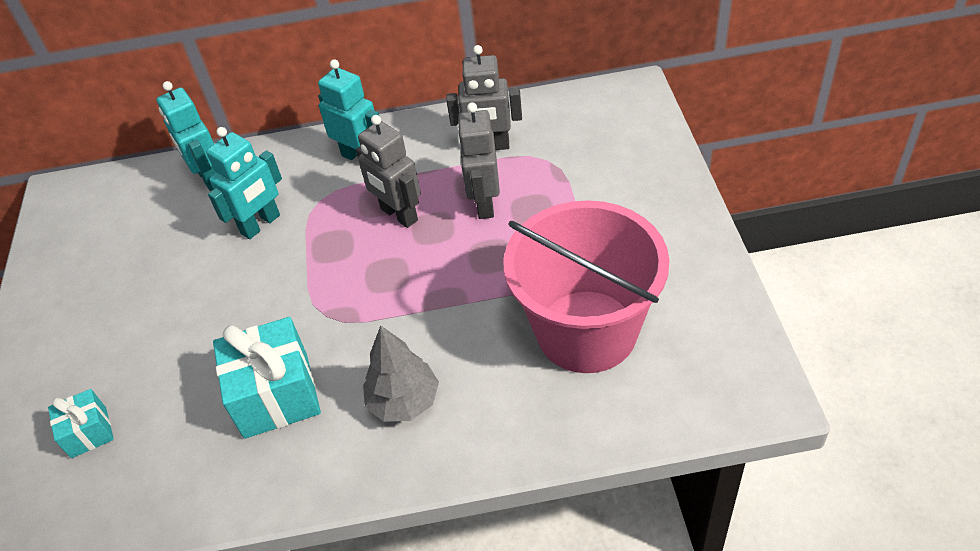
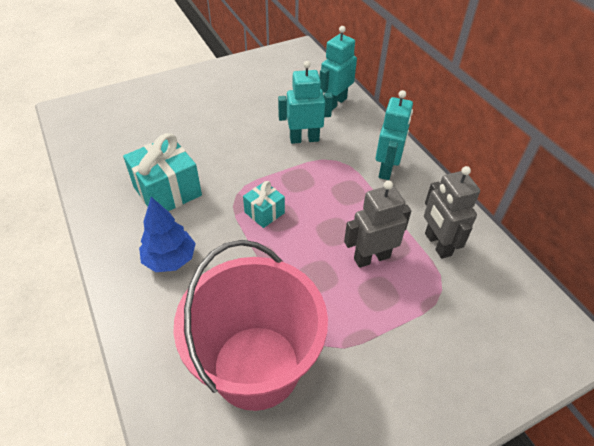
camera: 65 degrees right, 0 degrees up
(89, 432) = (133, 122): turquoise gift -> turquoise gift (264, 212)
(261, 224) = (304, 139): turquoise robot -> turquoise robot turned 150 degrees clockwise
(398, 215) = (339, 207): grey robot -> none
(404, 401) = (170, 259): grey tree -> blue tree

